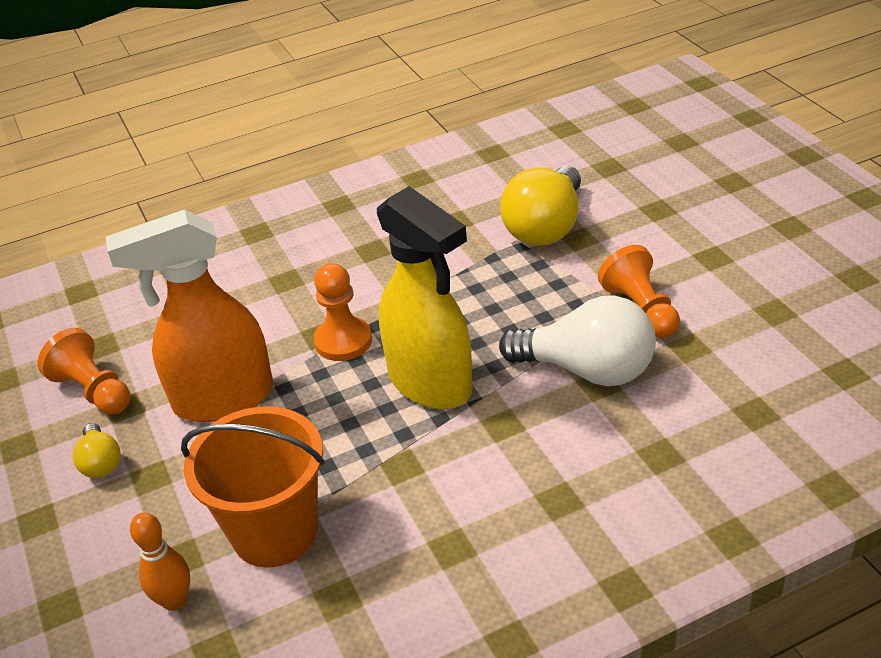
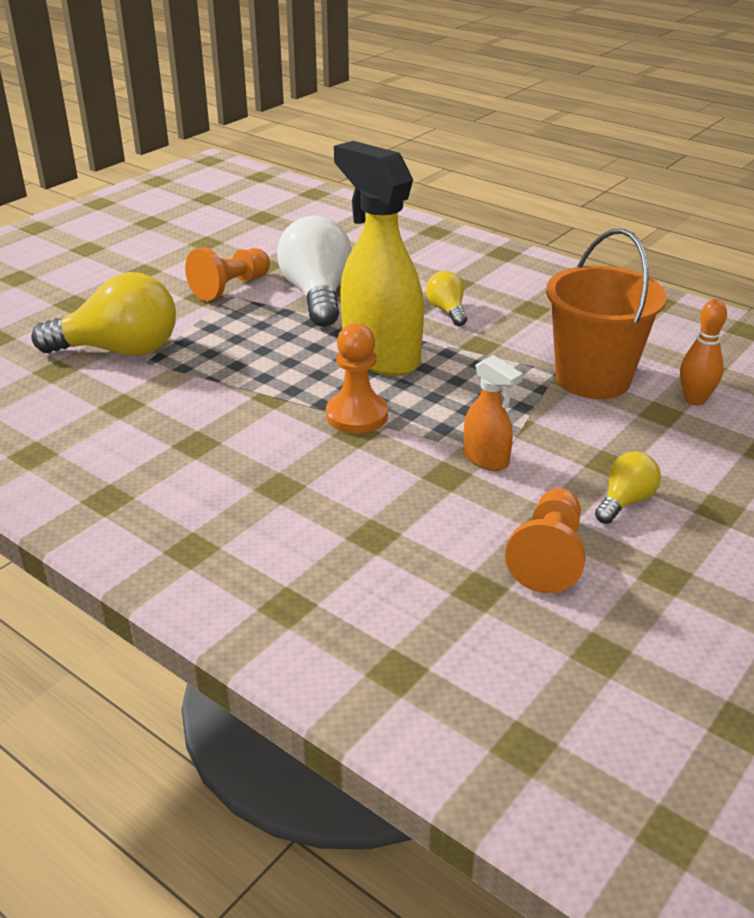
camera: 120 degrees left, 5 degrees down
(222, 399) = (486, 459): orange spray bottle -> orange spray bottle, size x0.47
(431, 383) = (380, 355): yellow spray bottle -> yellow spray bottle turned 60 degrees counterclockwise
(492, 466) = (447, 311): none -> yellow light bulb

